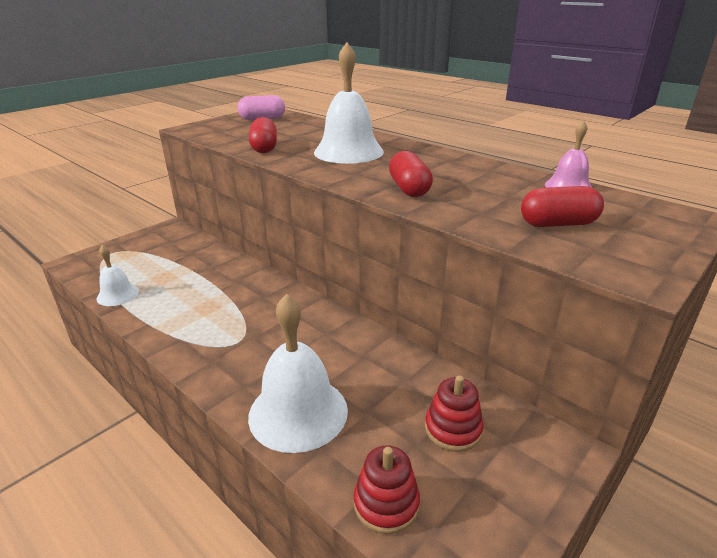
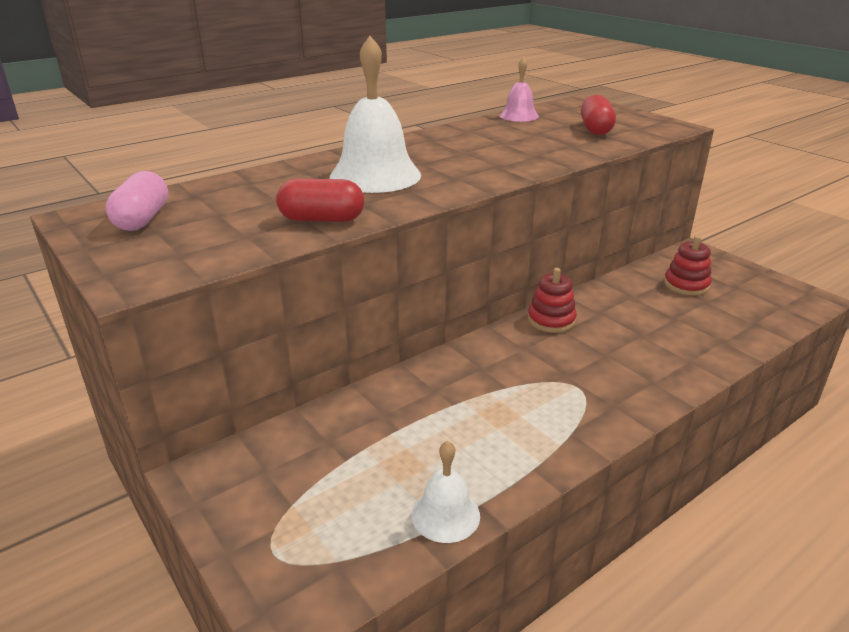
camera: 80 degrees left, 0 degrees up
(298, 412) = (684, 351): white bell -> none
(386, 503) = (766, 319): red stacking toy -> red stacking toy (551, 320)
(409, 189) = (512, 161): red capsule -> none

